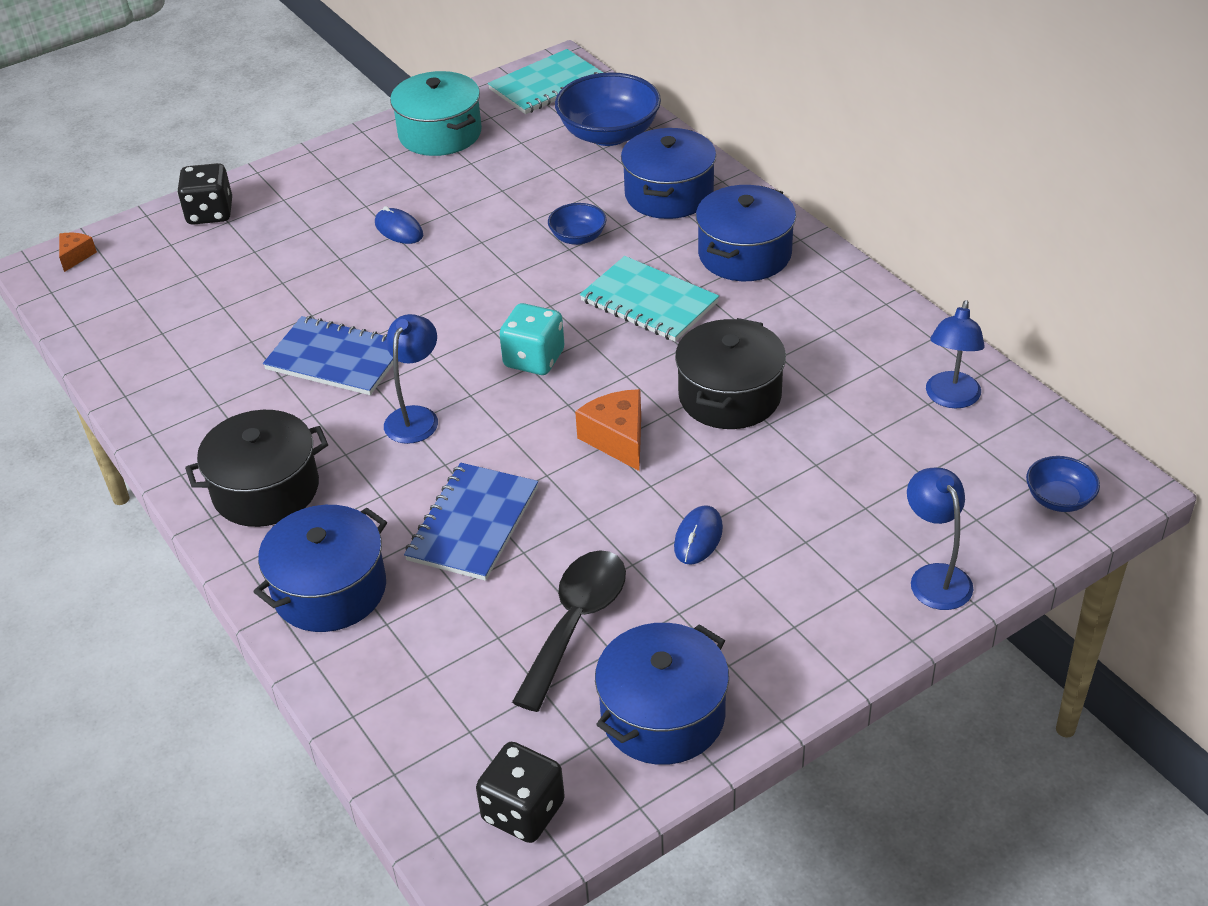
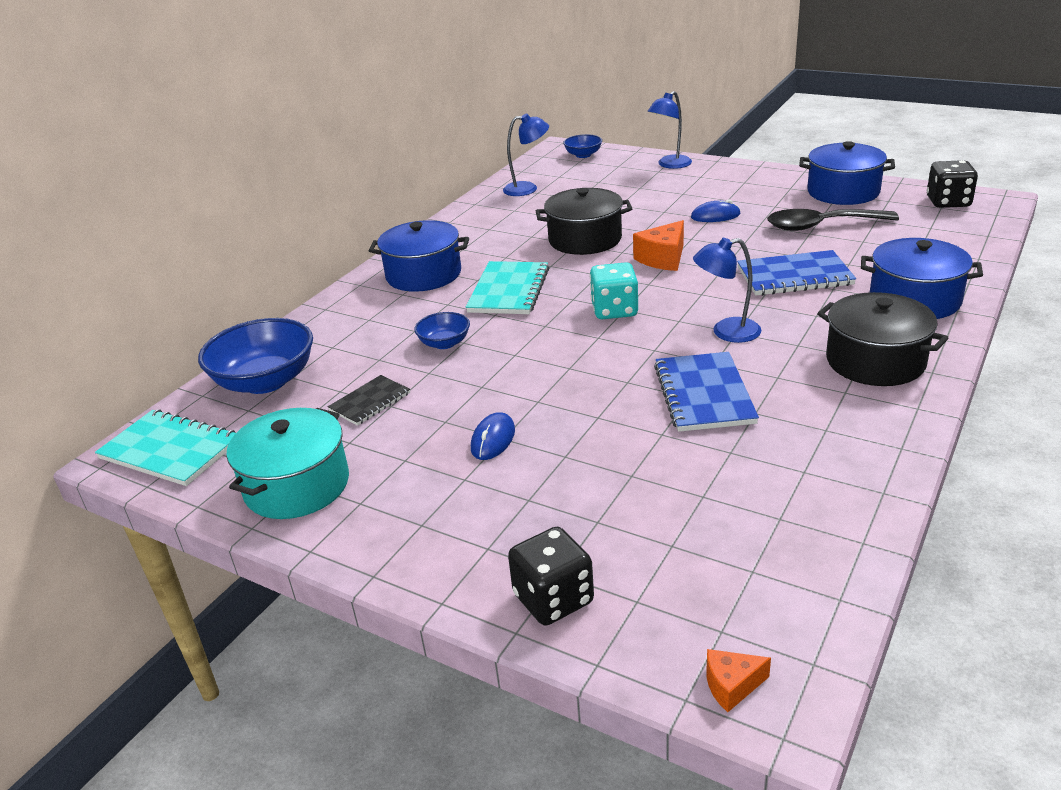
camera: 115 degrees left, 10 degrees down
(518, 180) = (370, 402): none -> black notebook
(669, 194) = (356, 324): blue pot -> none

